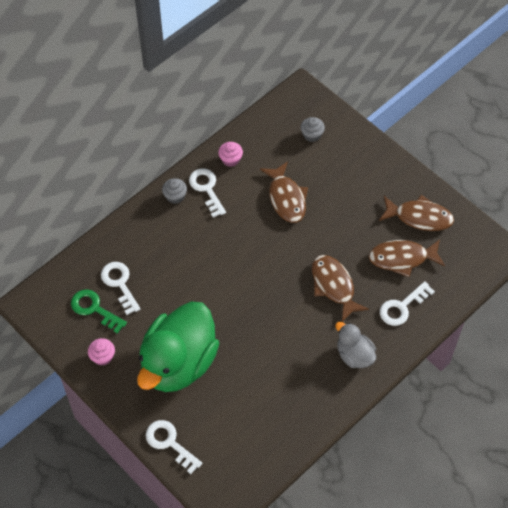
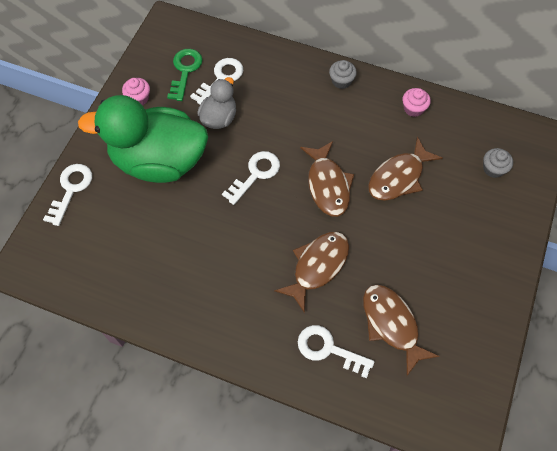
camera: 65 degrees right, 5 degrees up
(206, 189) = (366, 103): white key -> white key (255, 174)
(354, 355) = (242, 321): grey duck -> grey duck (219, 118)
(419, 217) = (458, 322): brown fish -> brown fish (328, 185)

